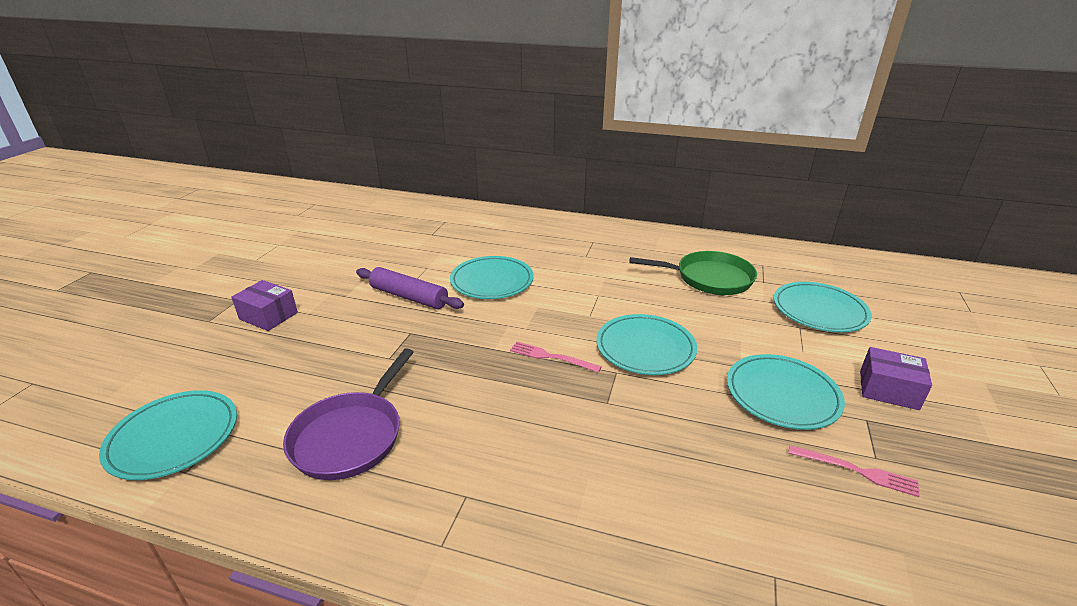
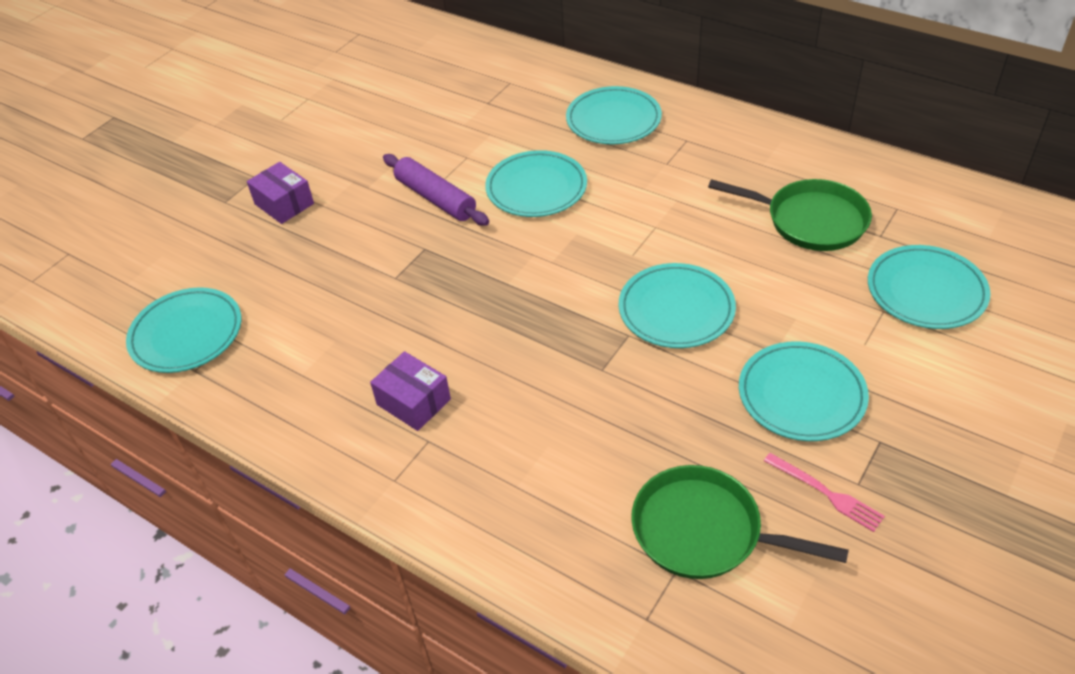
camera: 20 degrees right, 15 degrees up
(350, 436) = (340, 361): purple pan -> none
(533, 235) = (613, 120): none -> turquoise plate
(551, 357) = (565, 304): pink fork -> none
(777, 529) = (704, 531): none -> green pan
(888, 390) = (934, 411): purple box -> purple box (413, 402)

